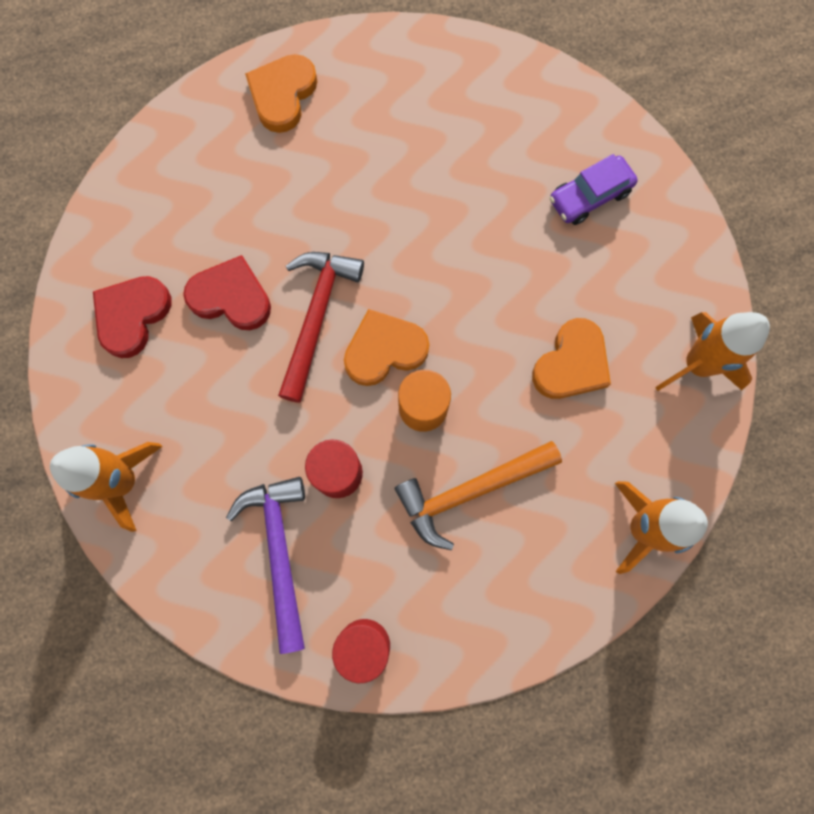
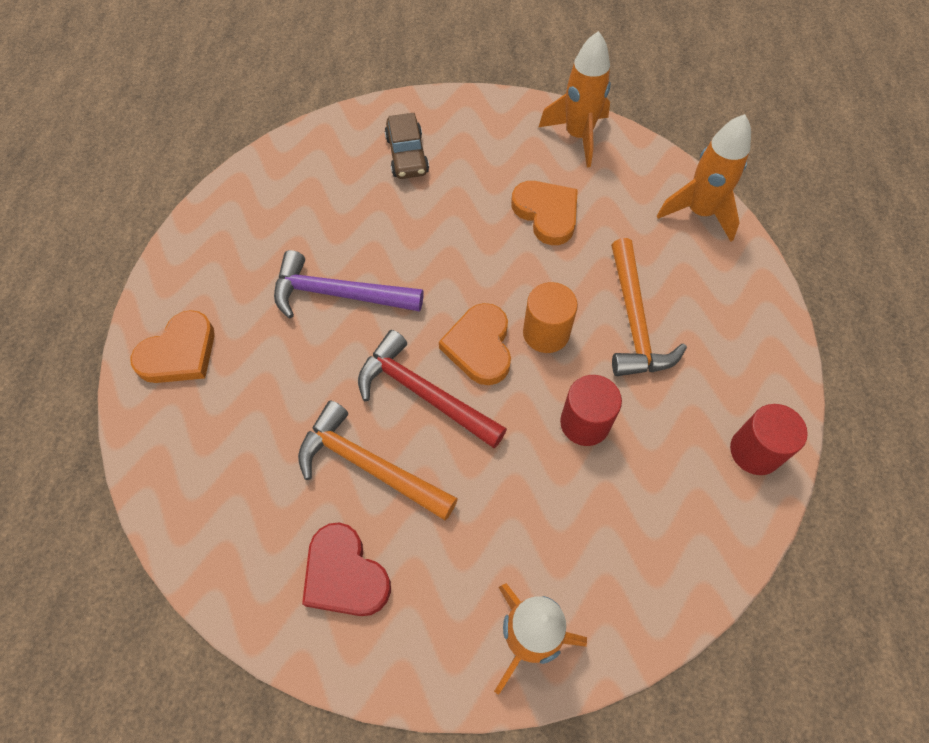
camera: 70 degrees left, 15 degrees down
(231, 297) = (369, 466): red heart -> orange hammer
(279, 552) = (647, 500): purple hammer -> purple hammer (338, 294)
(282, 95) = (179, 353): orange heart -> orange heart turned 90 degrees counterclockwise
(589, 196) = (407, 155): purple car -> brown car

